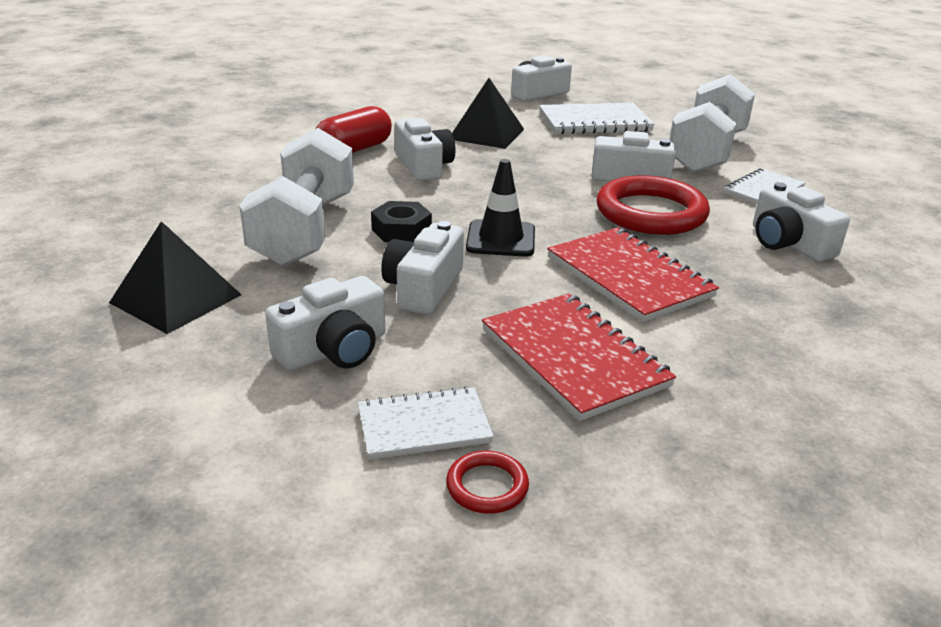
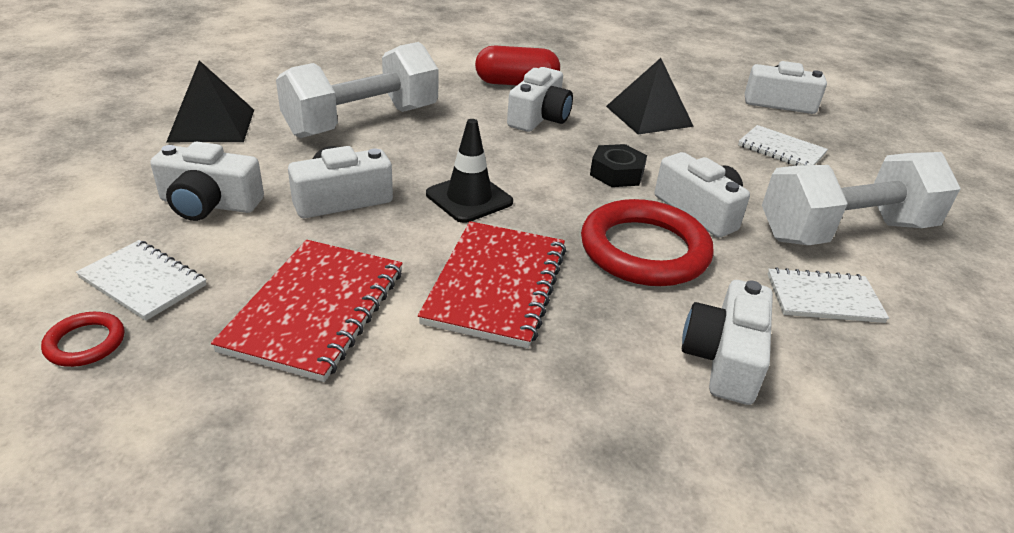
camera: 45 degrees right, 5 degrees up
(401, 230) = (418, 154): black nut -> black nut (617, 173)
(594, 122) = (781, 150): white notebook -> white notebook, size x0.63

